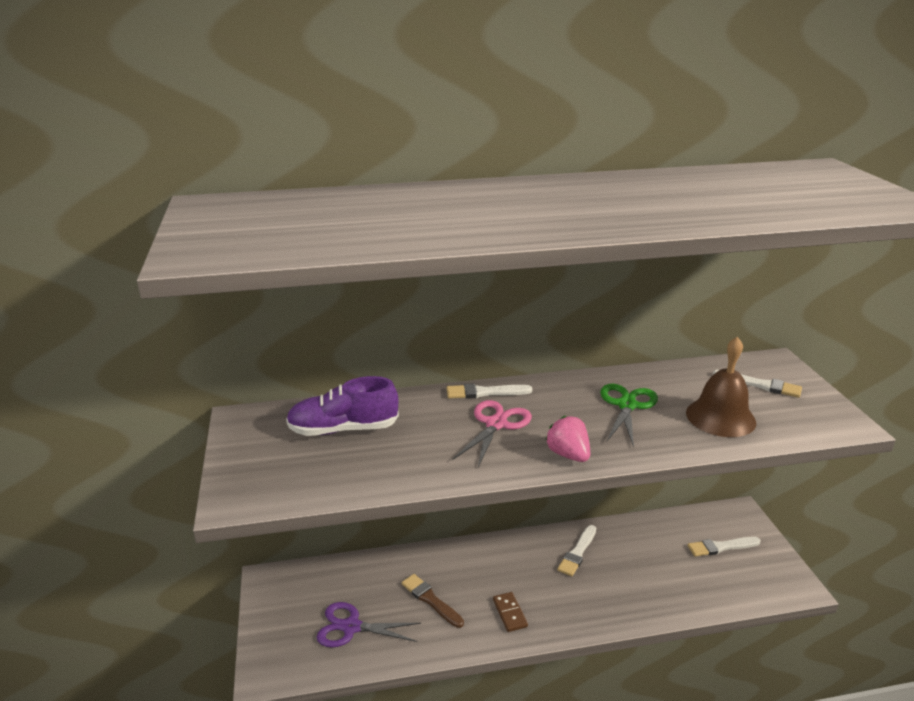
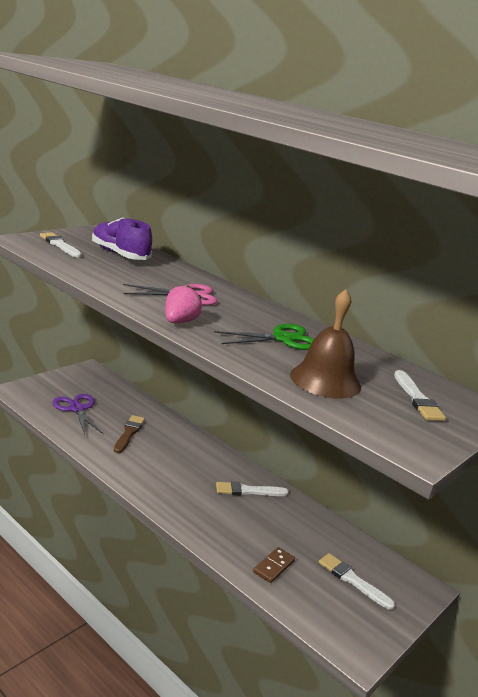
camera: 50 degrees right, 5 degrees down
(484, 392) = (222, 288): white brush -> white brush (60, 245)
(510, 613) = (148, 471): brown domino -> brown domino (274, 566)

